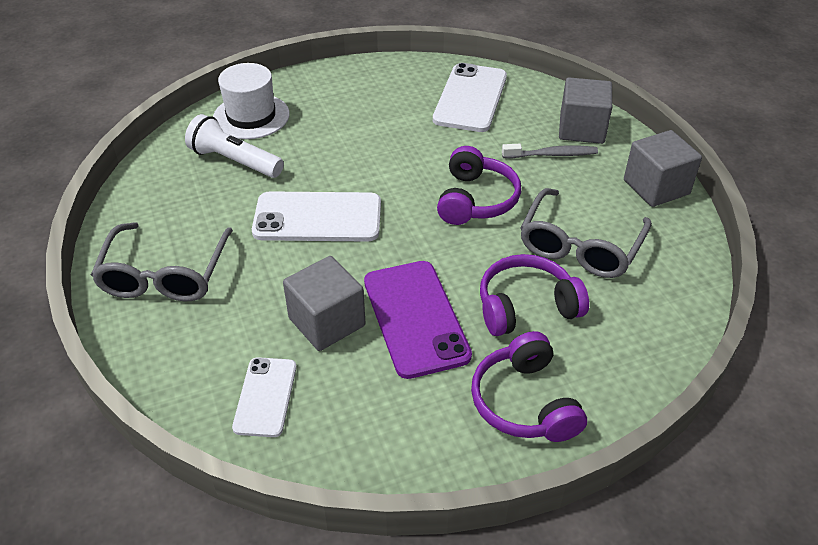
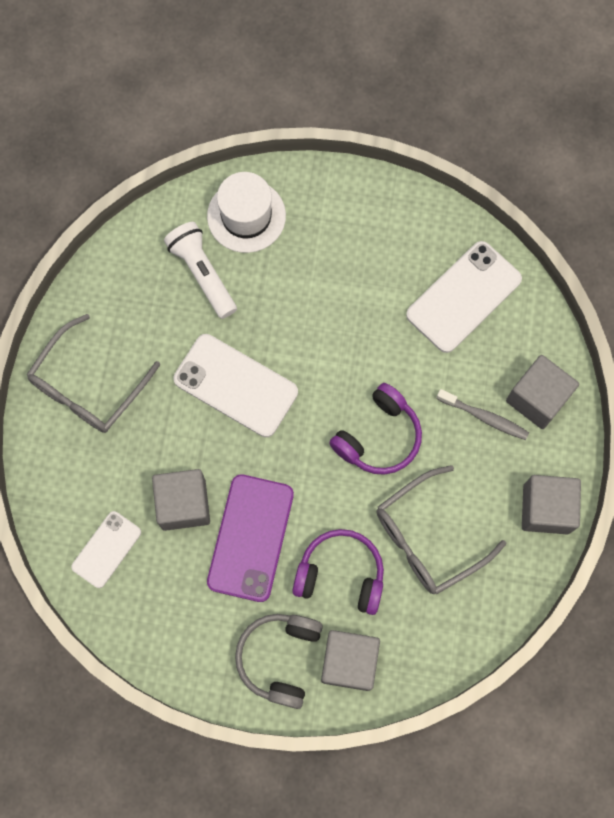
camera: 30 degrees right, 30 degrees up
(524, 402) = (279, 658): purple headphones -> grey headphones
(595, 371) = (349, 662): none -> grey cube

